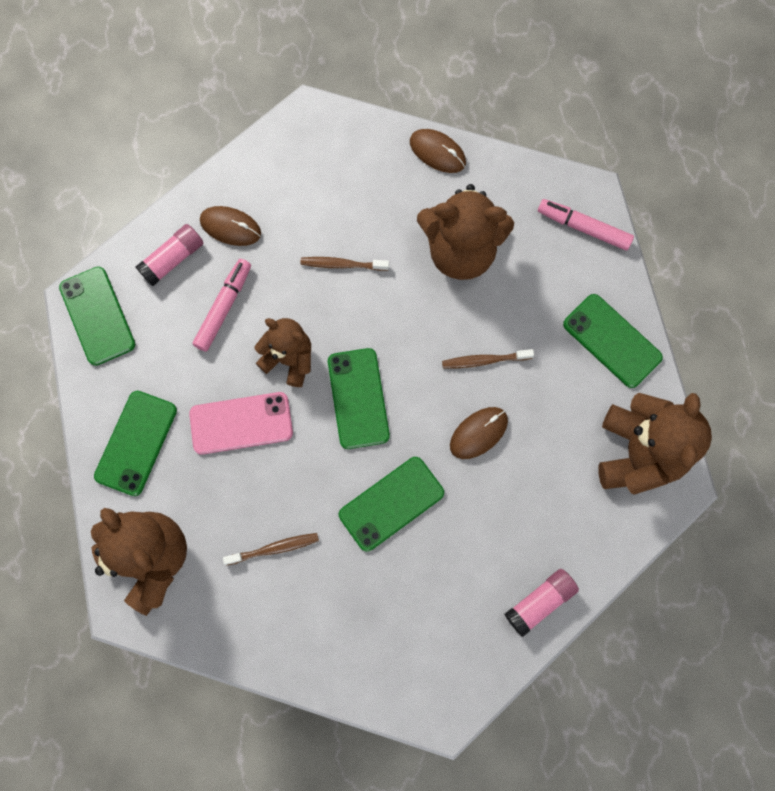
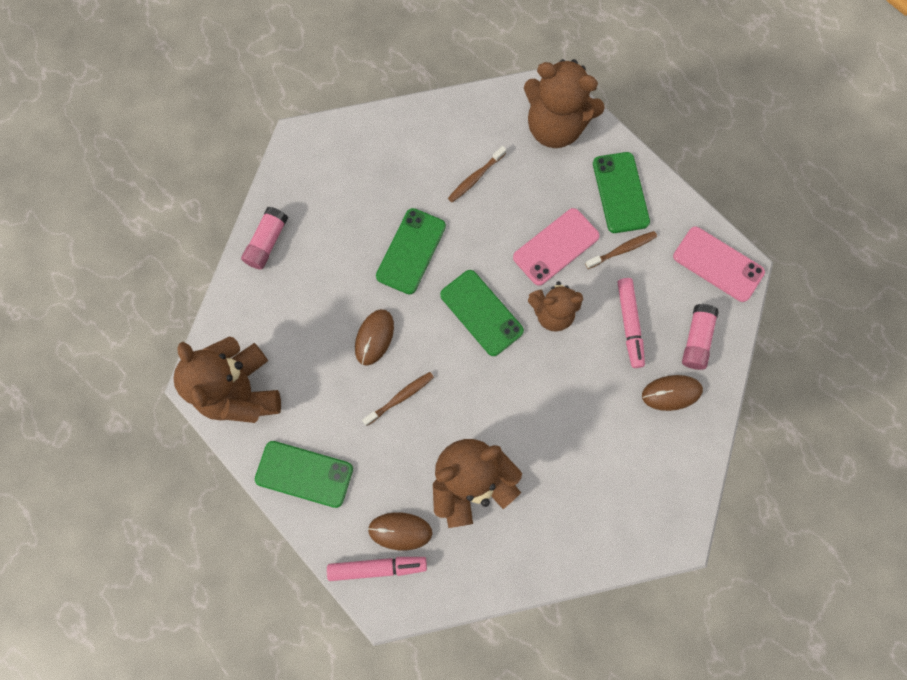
camera: 150 degrees right, 0 degrees up
(97, 316) = (718, 264): green phone -> pink phone
(342, 265) = (561, 413): brown toothbrush -> brown toothbrush (622, 250)
(437, 152) = (545, 567): brown mouse -> brown mouse (400, 531)

